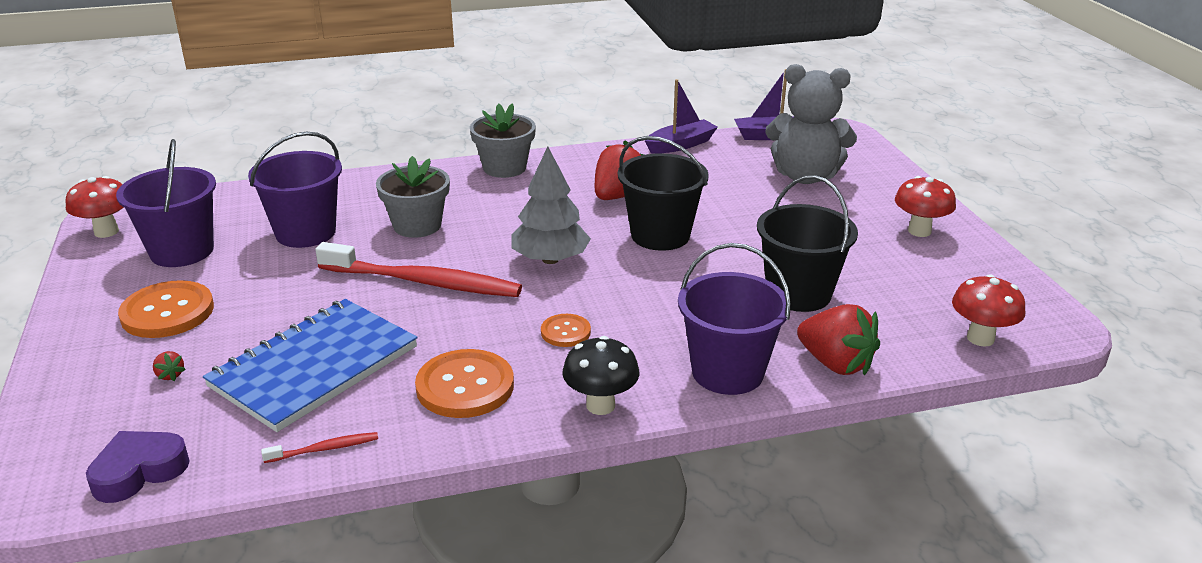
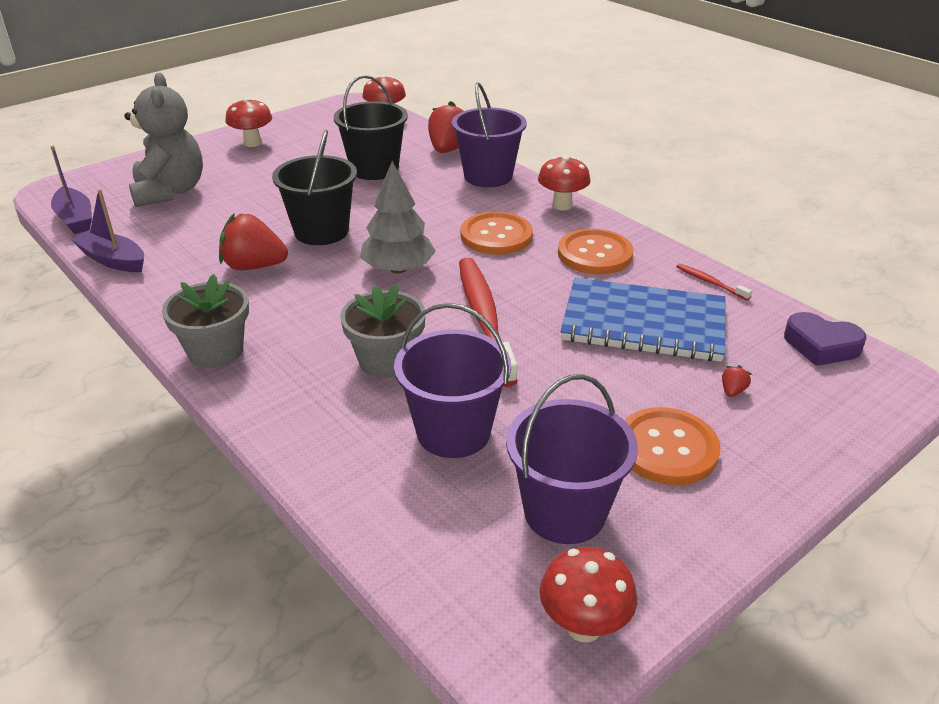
camera: 115 degrees left, 5 degrees up
(565, 332) = (496, 236): orange button -> orange button, size x1.81
(600, 405) = (562, 205): black mushroom -> red mushroom

